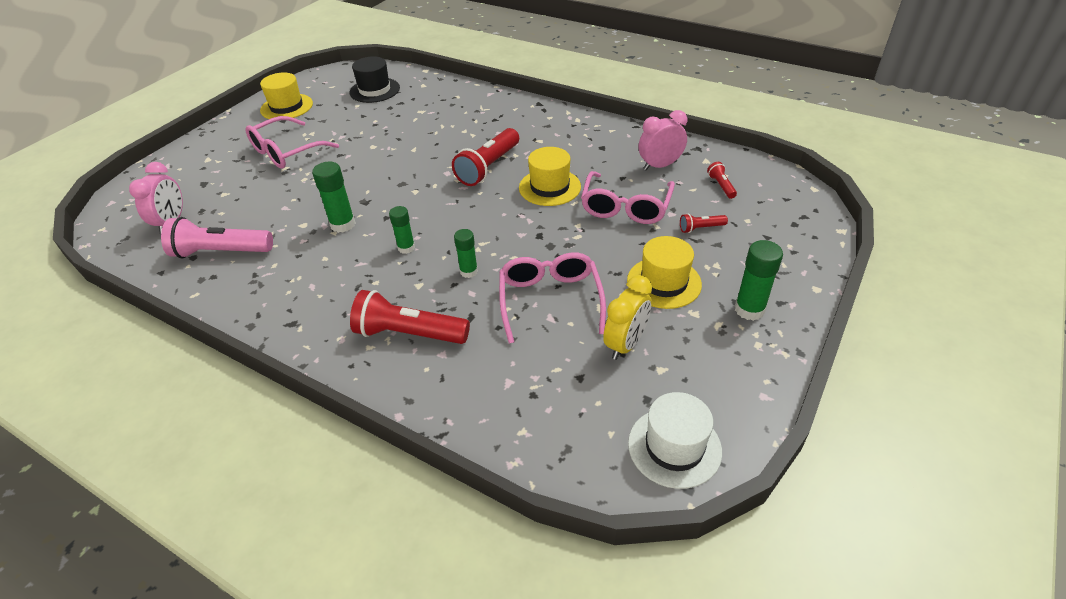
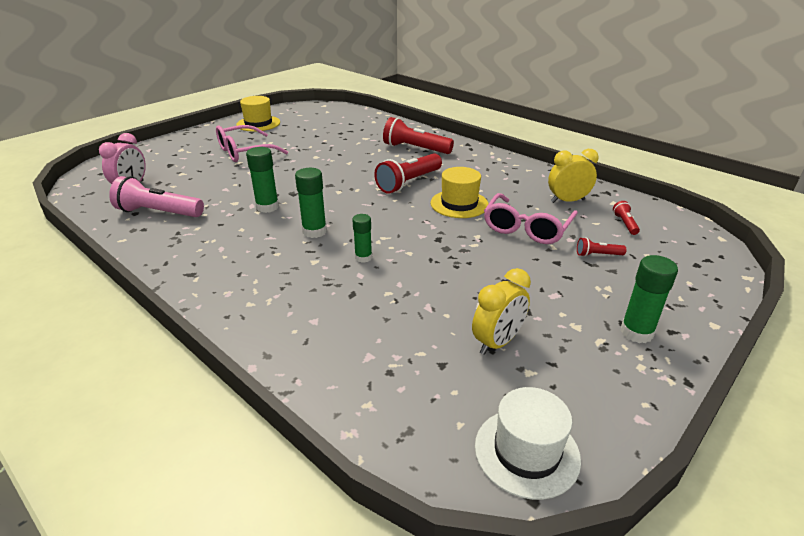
camera: 10 degrees right, 10 degrees down
(374, 90) = (332, 120): black hat -> none
(406, 248) = (314, 231): green glue stick -> green glue stick, size x1.51
(409, 333) = (290, 298): red flashlight -> red flashlight (415, 149)
(550, 301) = (432, 293): pink glasses -> none
(660, 166) = (567, 201): pink clock -> yellow clock
(664, 282) = (550, 294): yellow hat -> none

